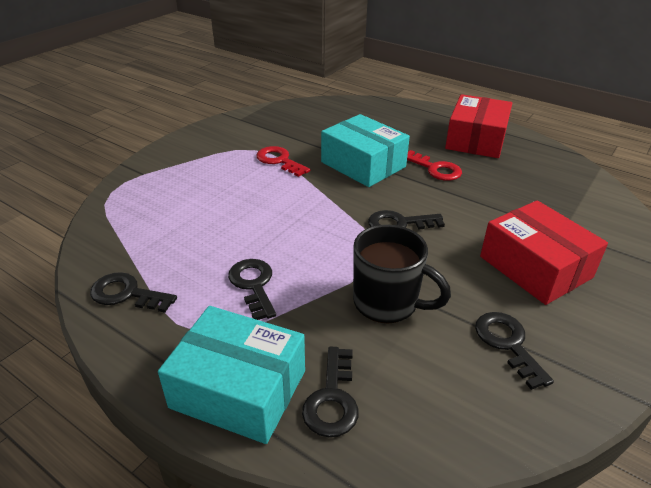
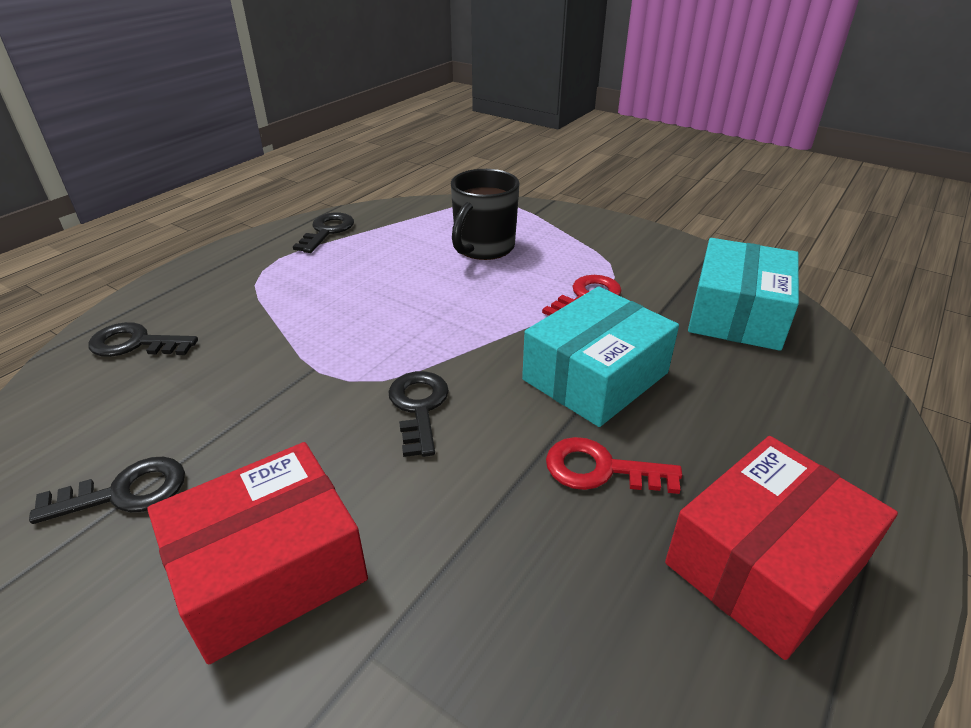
camera: 90 degrees right, 0 degrees up
(238, 389) = (181, 293): turquoise box -> turquoise box (737, 314)
(253, 285) = (318, 292): black key -> none
(387, 303) = (250, 386): black mug -> black mug (483, 248)
(435, 169) = (600, 469): red key -> red key turned 60 degrees clockwise
(476, 140) = (765, 563): red box -> red box turned 60 degrees counterclockwise

